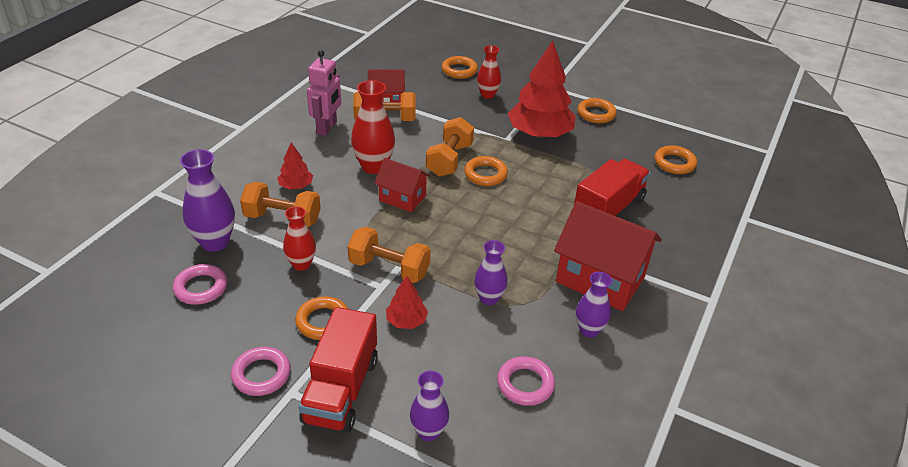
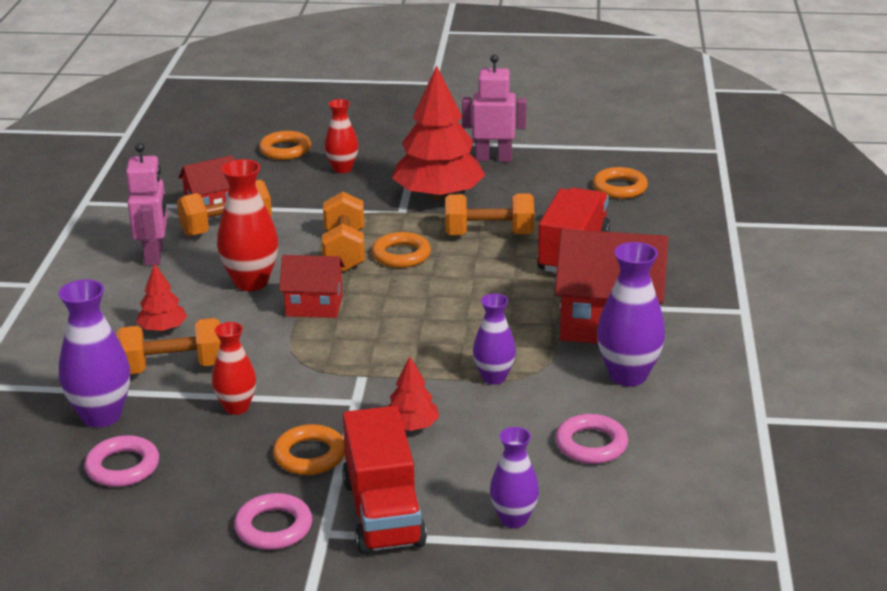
camera: 20 degrees left, 10 degrees down
(389, 268) = (352, 381): orange dumbbell -> orange dumbbell (489, 234)
(589, 330) = (628, 375): purple vase -> purple vase, size x1.57
(596, 114) = (493, 158): orange ring -> pink robot

